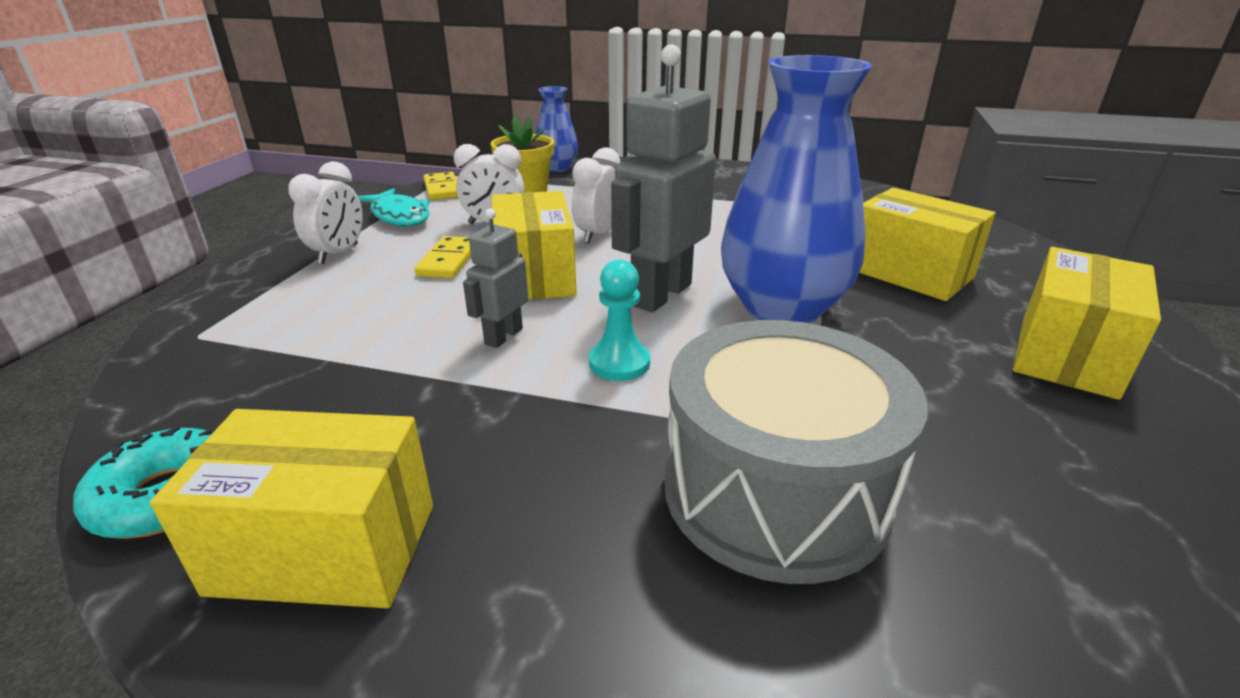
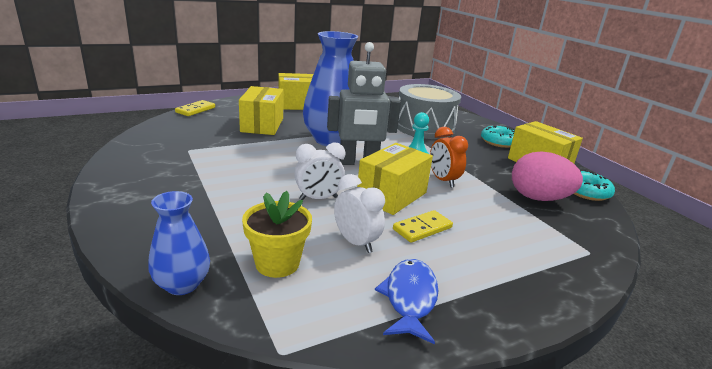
camera: 135 degrees left, 5 degrees down
(300, 398) = (538, 198): none -> pink egg
(338, 254) = (487, 276): white clock -> none
(399, 216) = (409, 298): turquoise fish -> blue fish
(442, 189) = (327, 322): yellow domino -> yellow domino (195, 110)
(503, 336) = (443, 180): grey robot -> orange clock
(519, 600) = (499, 142): none -> turquoise donut

